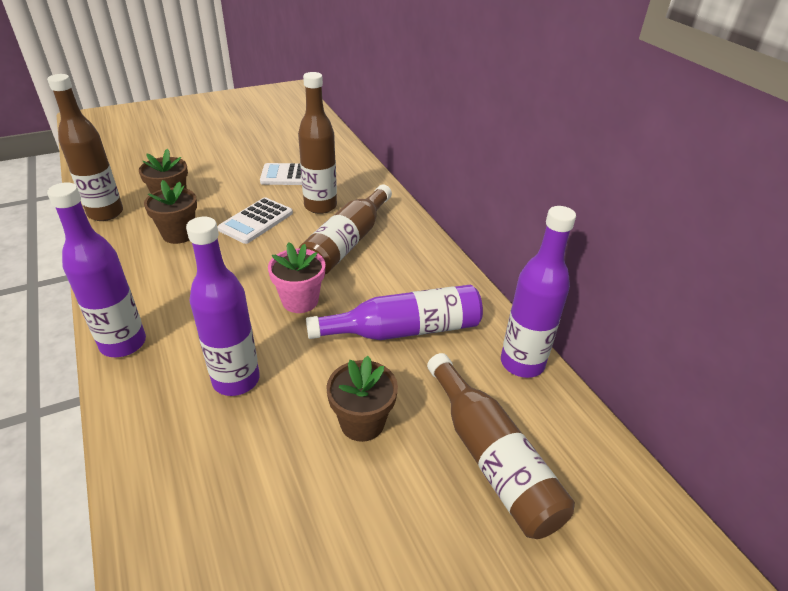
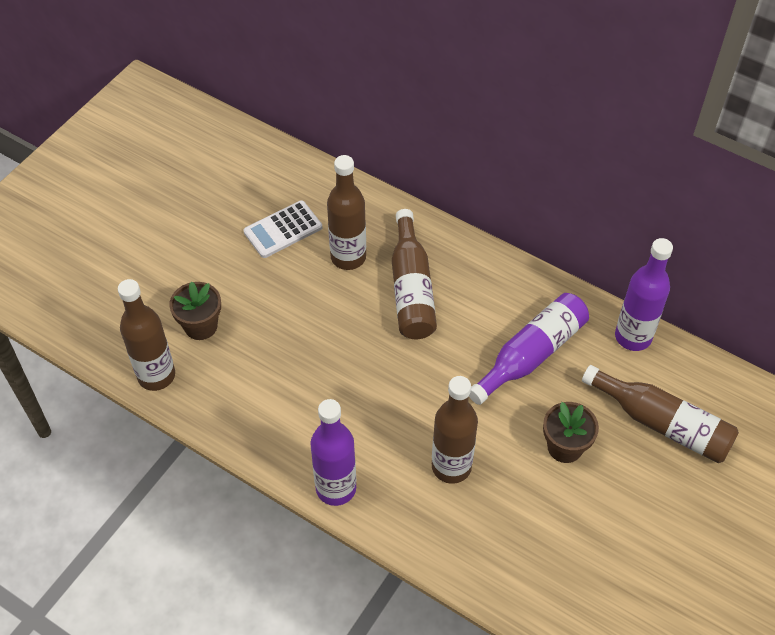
camera: 30 degrees left, 15 degrees up
(179, 234) = (255, 361): brown flower pot -> none
(236, 380) = (451, 467): purple bottle -> brown bottle
(256, 221) = (308, 308): white calculator -> none
(300, 301) = (430, 372): pink flower pot -> none

